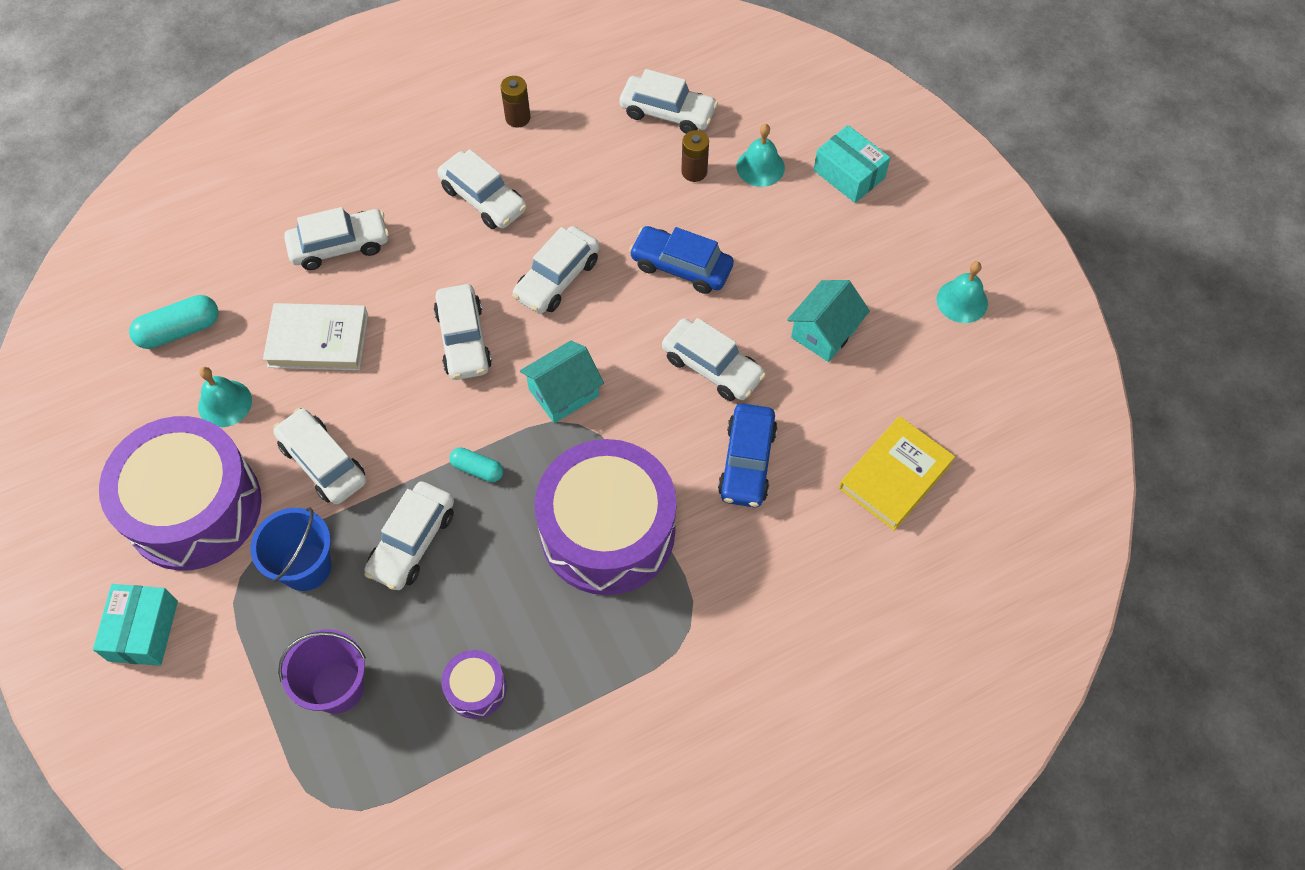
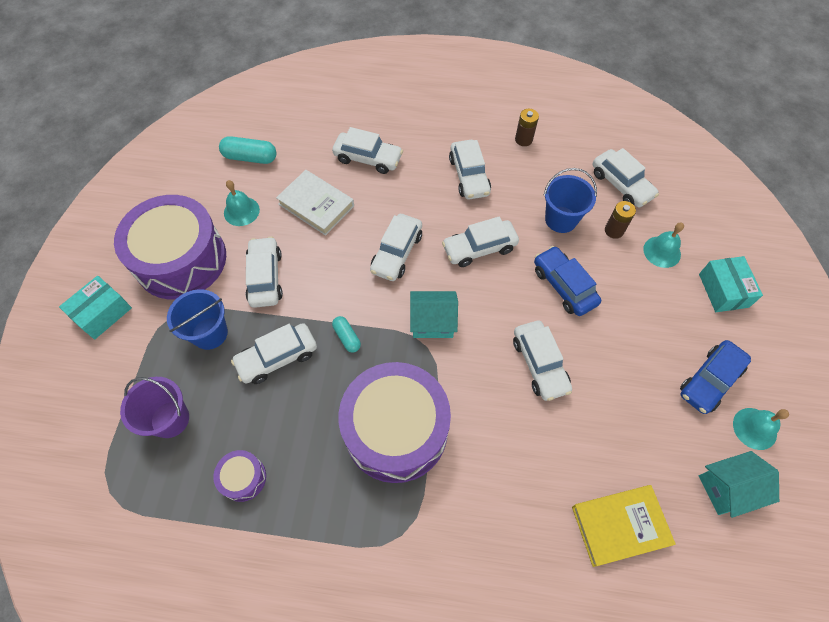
camera: 35 degrees right, 0 degrees up
(627, 192) = (561, 219): none -> blue bucket
(747, 462) = (519, 444): blue car -> blue car (709, 381)
(824, 332) = (634, 388): turquoise house -> turquoise house (727, 488)

